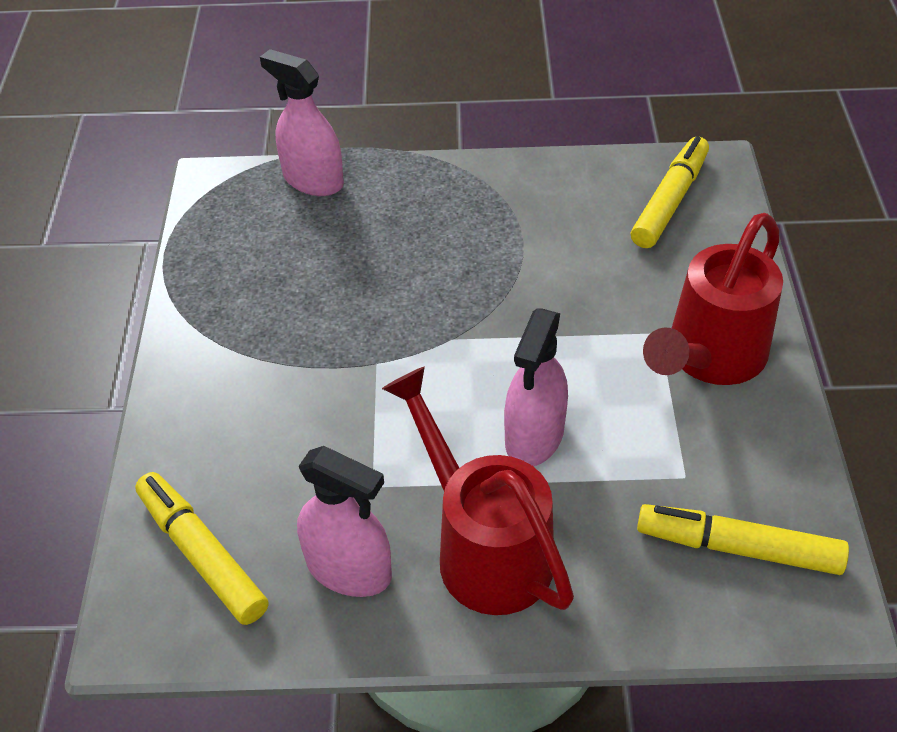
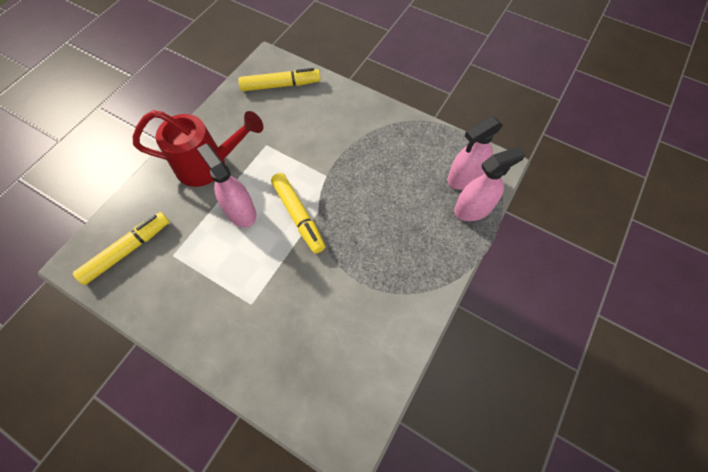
camera: 120 degrees right, 15 degrees up
(349, 569) = (238, 121): pink spray bottle -> pink spray bottle (465, 177)
(670, 201) = (336, 387): yellow marker -> yellow marker (298, 216)
(709, 358) = (218, 316): red watering can -> none

